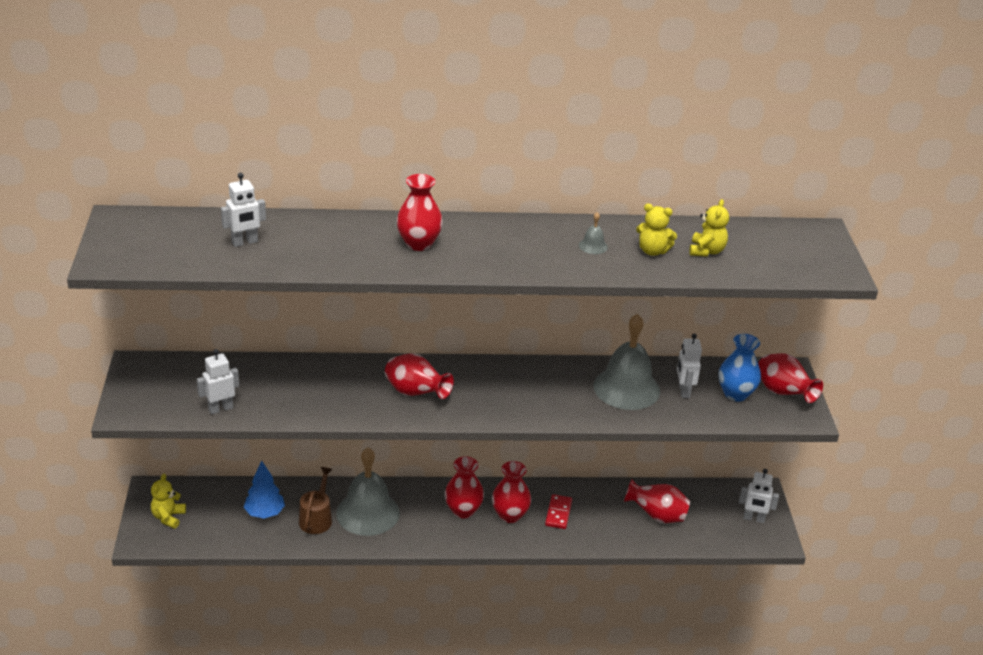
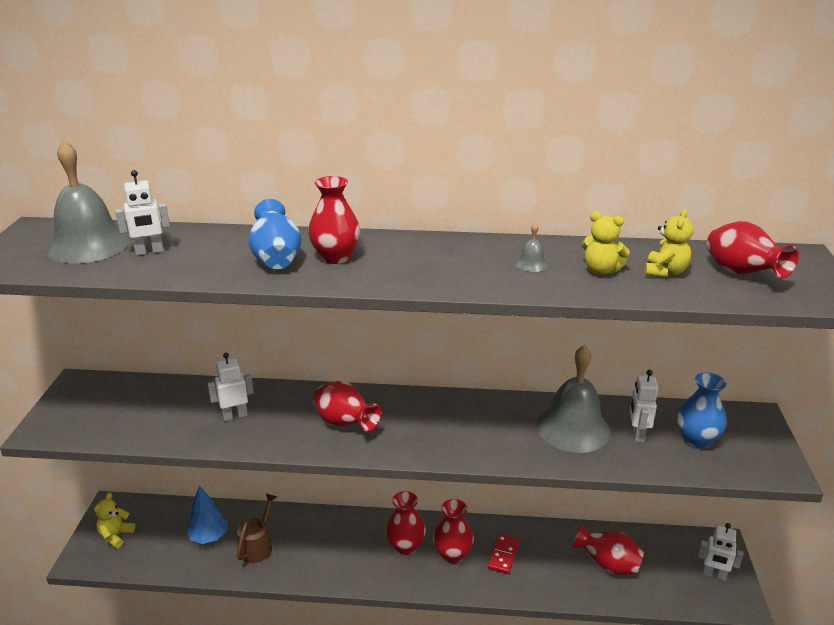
camera: 10 degrees right, 5 degrees down
(220, 408) = (139, 431): white robot -> white robot (235, 415)
(366, 247) = (276, 259): none -> blue vase
(368, 513) = (309, 543): grey bell -> grey bell (88, 245)
(783, 393) = (751, 441): red vase -> red vase (741, 274)

